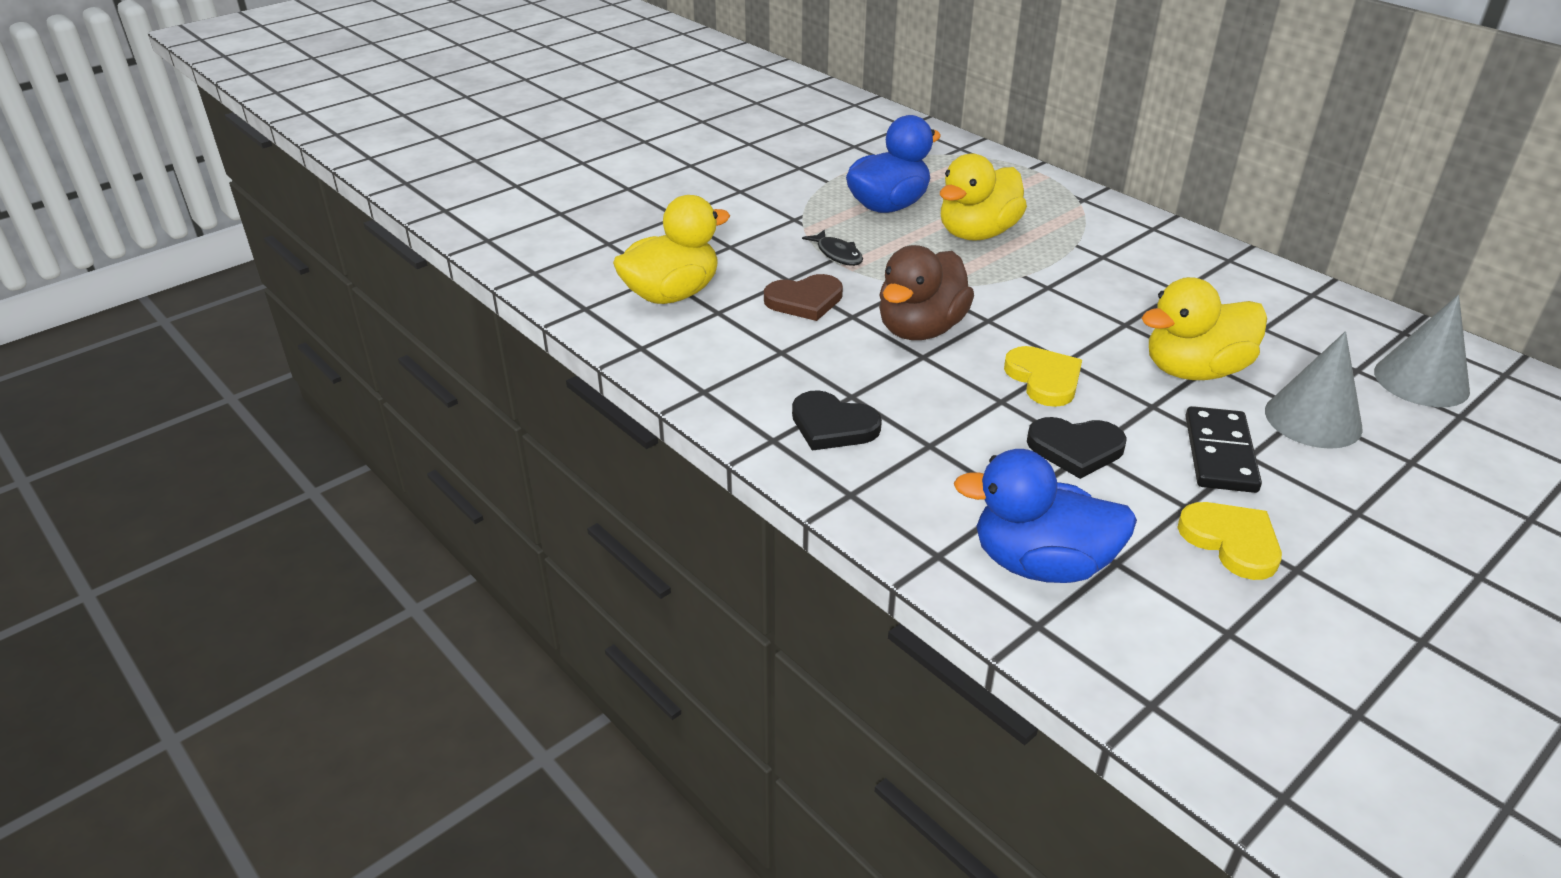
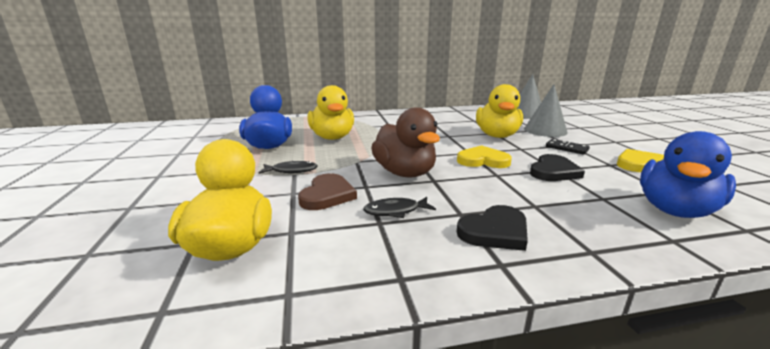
camera: 60 degrees left, 15 degrees down
(813, 353) = (395, 211): none -> black fish
(1220, 454) = (566, 148): black domino -> black domino, size x0.64

